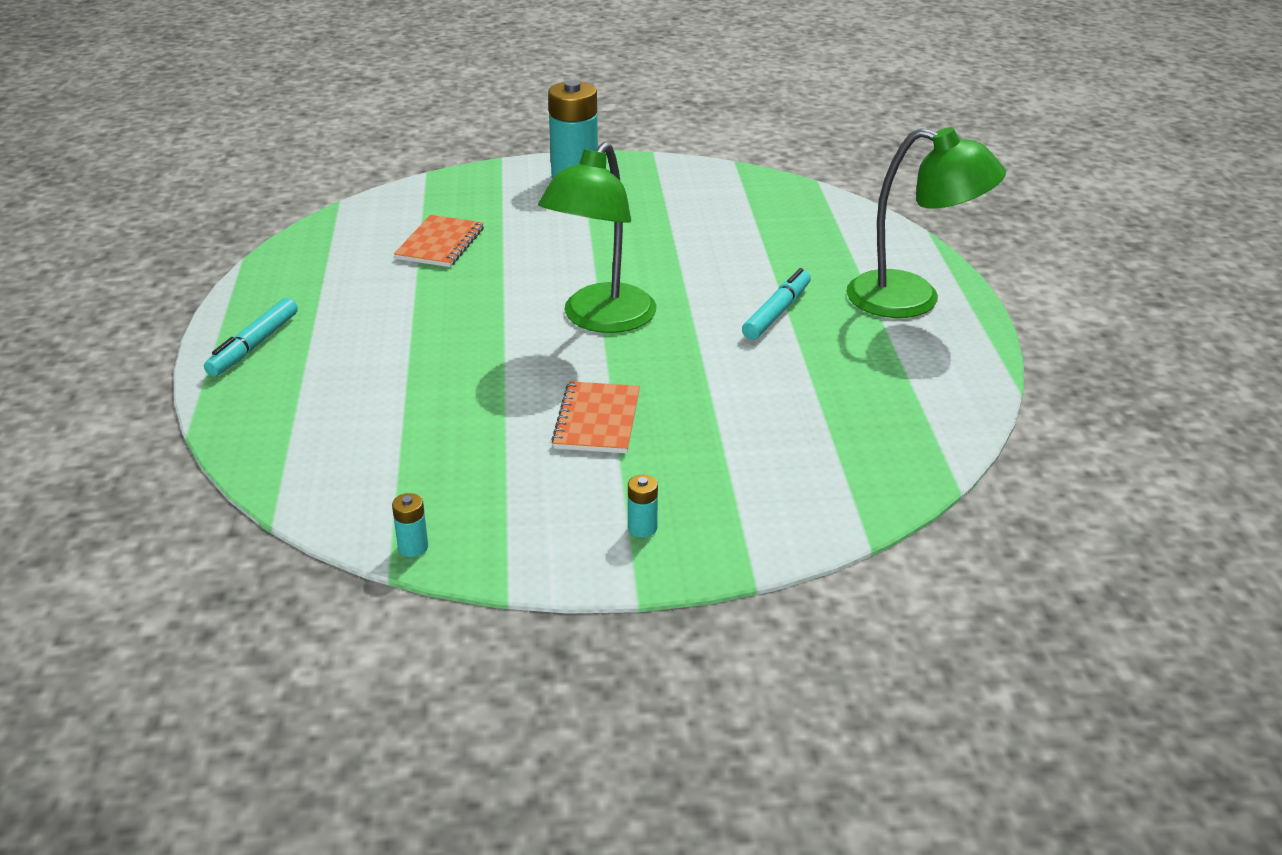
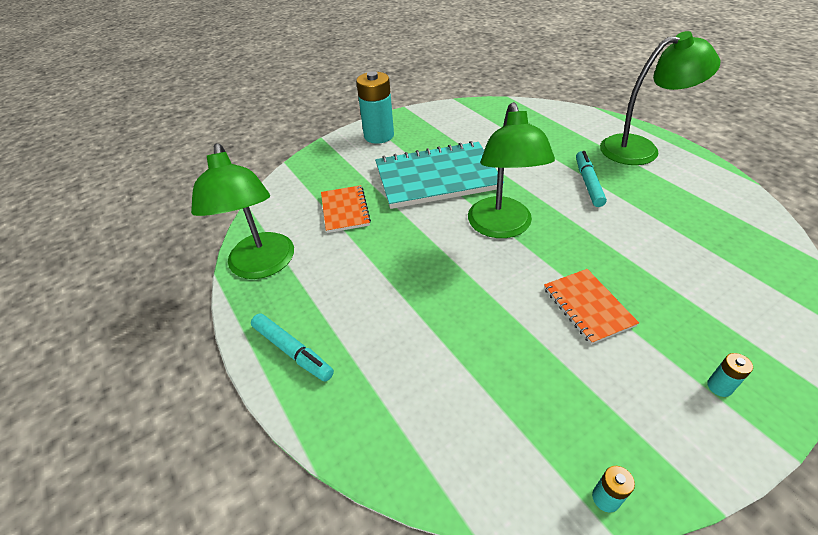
camera: 25 degrees left, 10 degrees up
(254, 346) = (293, 351): turquoise marker -> turquoise marker turned 45 degrees counterclockwise
(296, 266) = (262, 266): none -> green lamp
(589, 245) = (437, 177): none -> turquoise notebook

